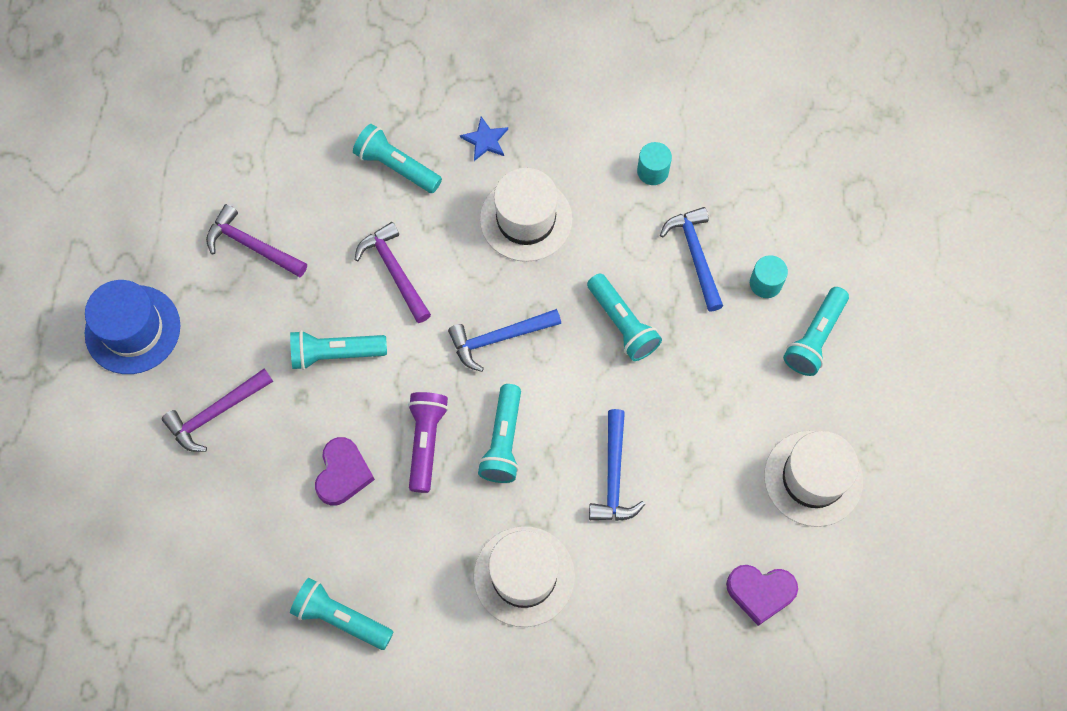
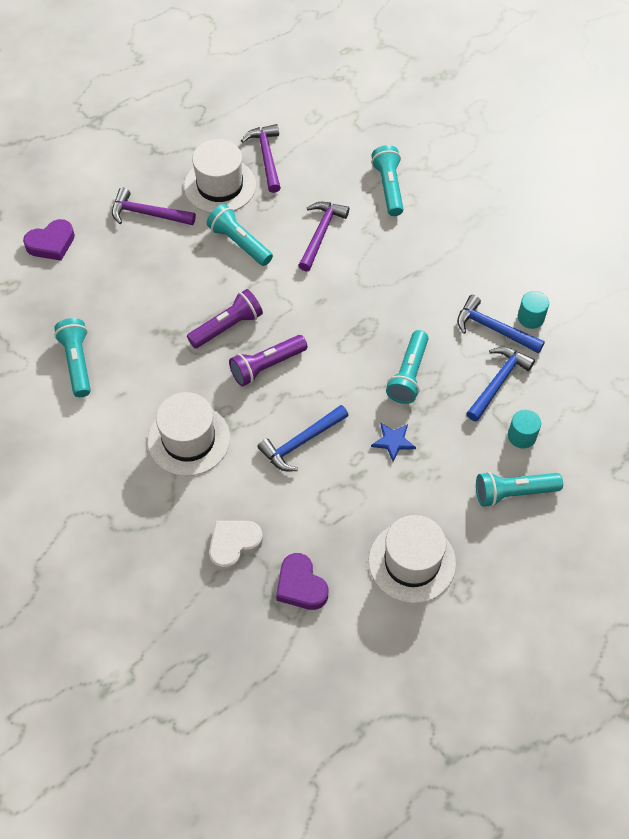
camera: 50 degrees right, 10 degrees down
(132, 329) = (161, 141): blue hat -> none
(343, 474) = (168, 300): purple heart -> purple heart (51, 243)
(485, 140) = (454, 217): blue star -> blue star (393, 441)
(499, 338) = (331, 316): blue hammer -> blue hammer (493, 329)
(503, 441) = (266, 366): turquoise flashlight -> purple flashlight
(526, 219) = (424, 274): white hat -> white hat (220, 186)
(672, 621) = (233, 545): none -> white heart

